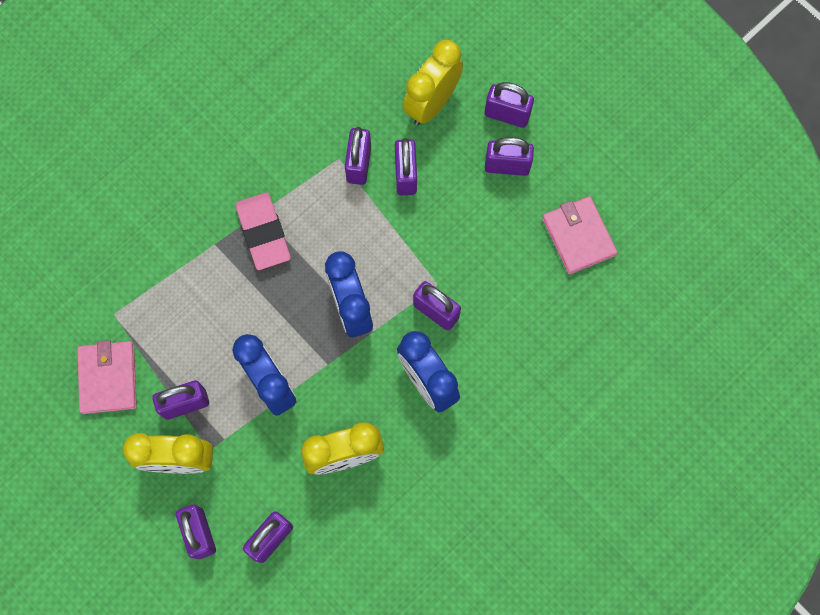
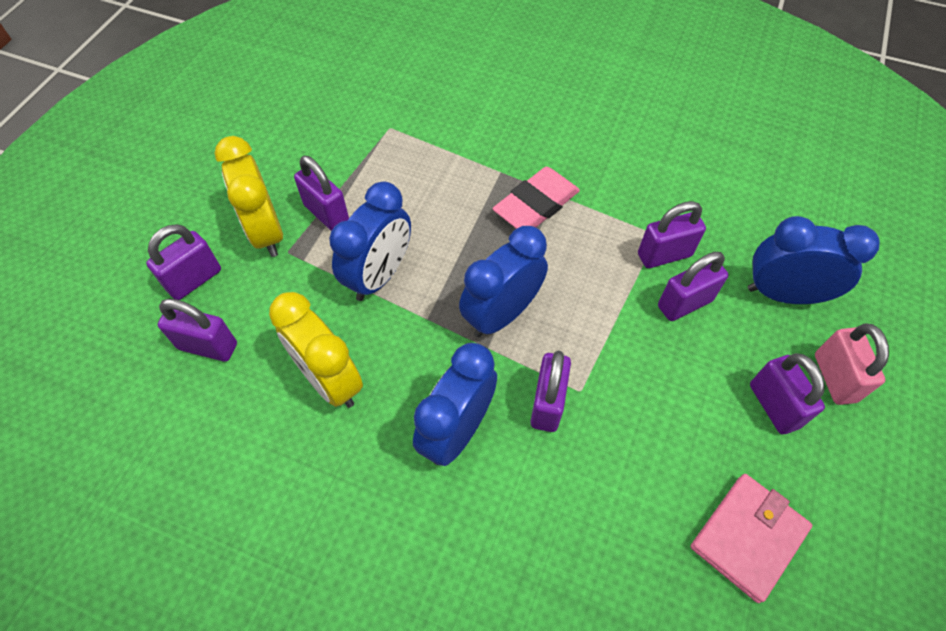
camera: 65 degrees right, 15 degrees down
(108, 378) = (326, 147): pink wallet -> none
(432, 104) = (783, 294): yellow clock -> blue clock
(507, 115) = (834, 378): purple padlock -> pink padlock

